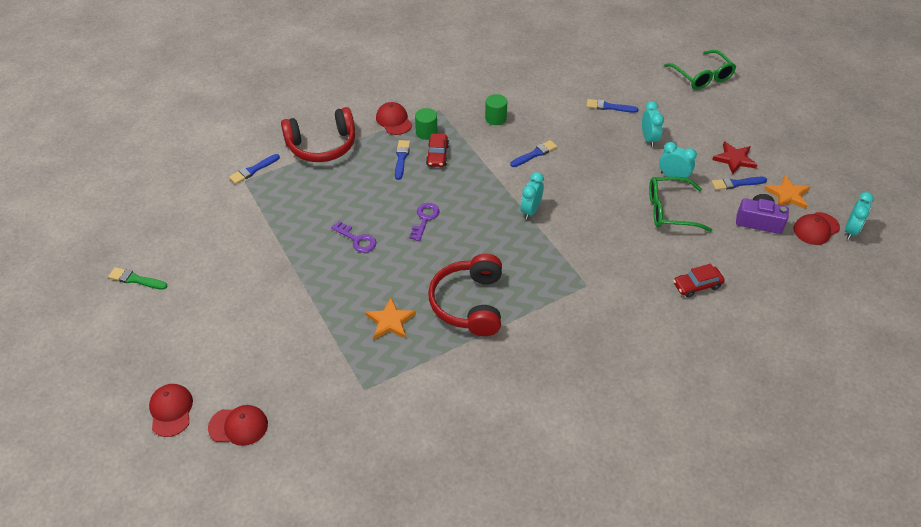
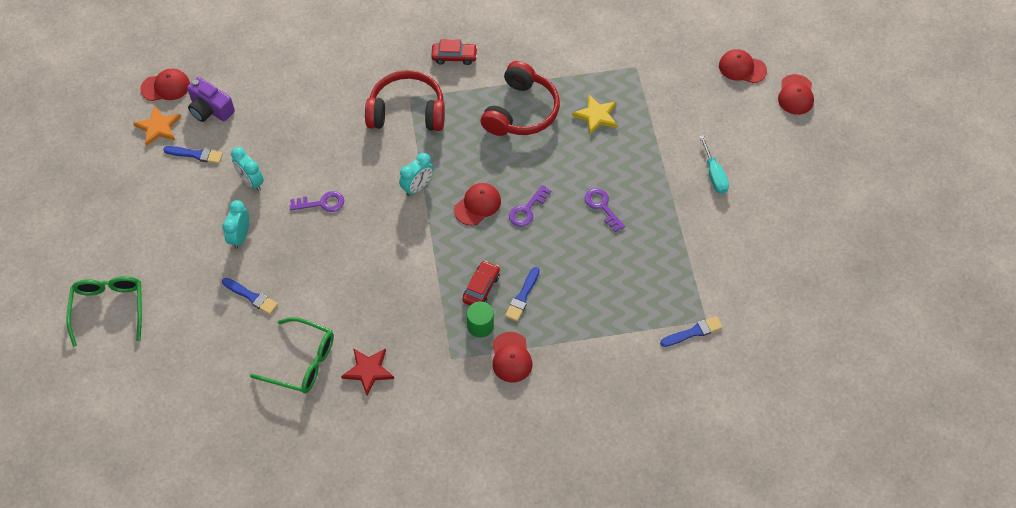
camera: 160 degrees left, 10 degrees up
(136, 279) = (827, 227): green brush -> none
(254, 297) = (714, 175): none -> turquoise screwdriver
(322, 145) = (607, 344): red headphones -> red headphones (407, 111)
(390, 321) = (596, 116): orange star -> yellow star
(470, 211) = (477, 205): none -> red cap
(495, 118) = (391, 322): green cylinder -> none
(535, 154) = (374, 256): blue brush -> none
(603, 177) = (322, 203): none -> purple key
(670, 210) = (283, 145): green glasses -> green glasses (302, 362)
(697, 285) = (315, 68): red car -> red car (454, 57)
(734, 159) = (173, 183): red star -> red star (368, 371)
(850, 230) = (137, 76): turquoise clock -> none

